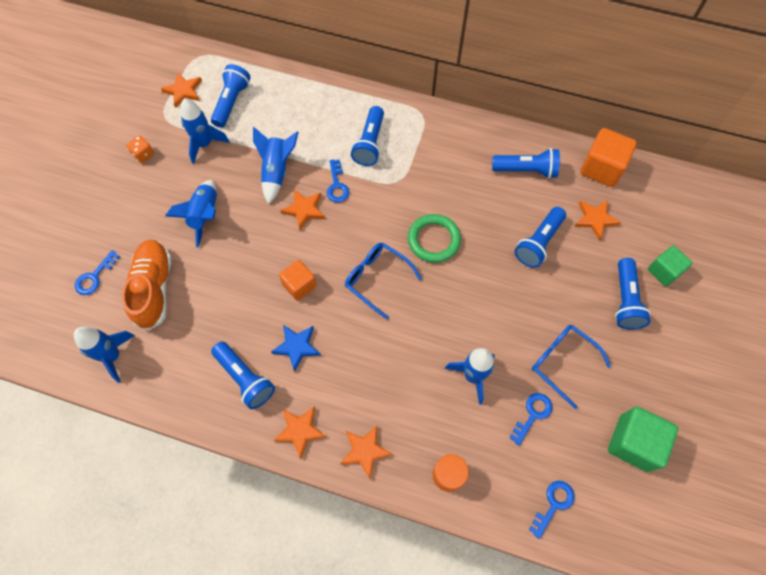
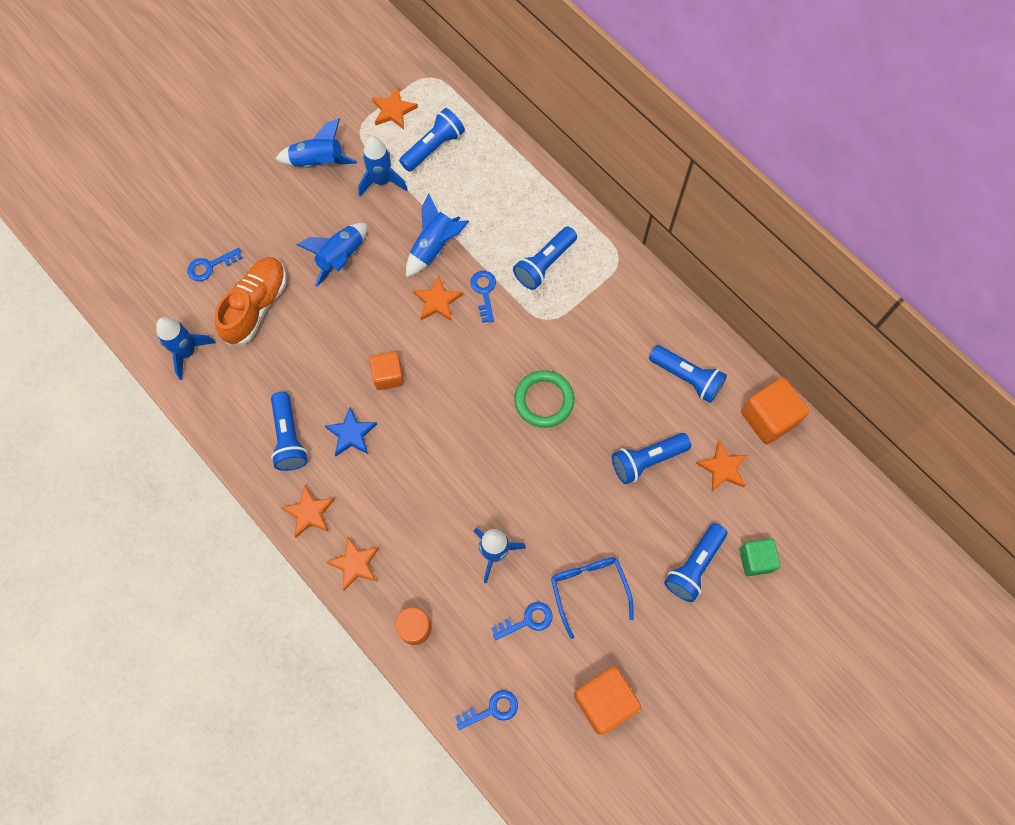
camera: 30 degrees right, 5 degrees up
(143, 154) = (318, 162): orange dice -> blue rocket
(337, 185) = (484, 292): blue key -> blue key turned 150 degrees clockwise
(377, 279) = (464, 409): blue glasses -> none
(633, 443) = (604, 701): green cube -> orange cube

